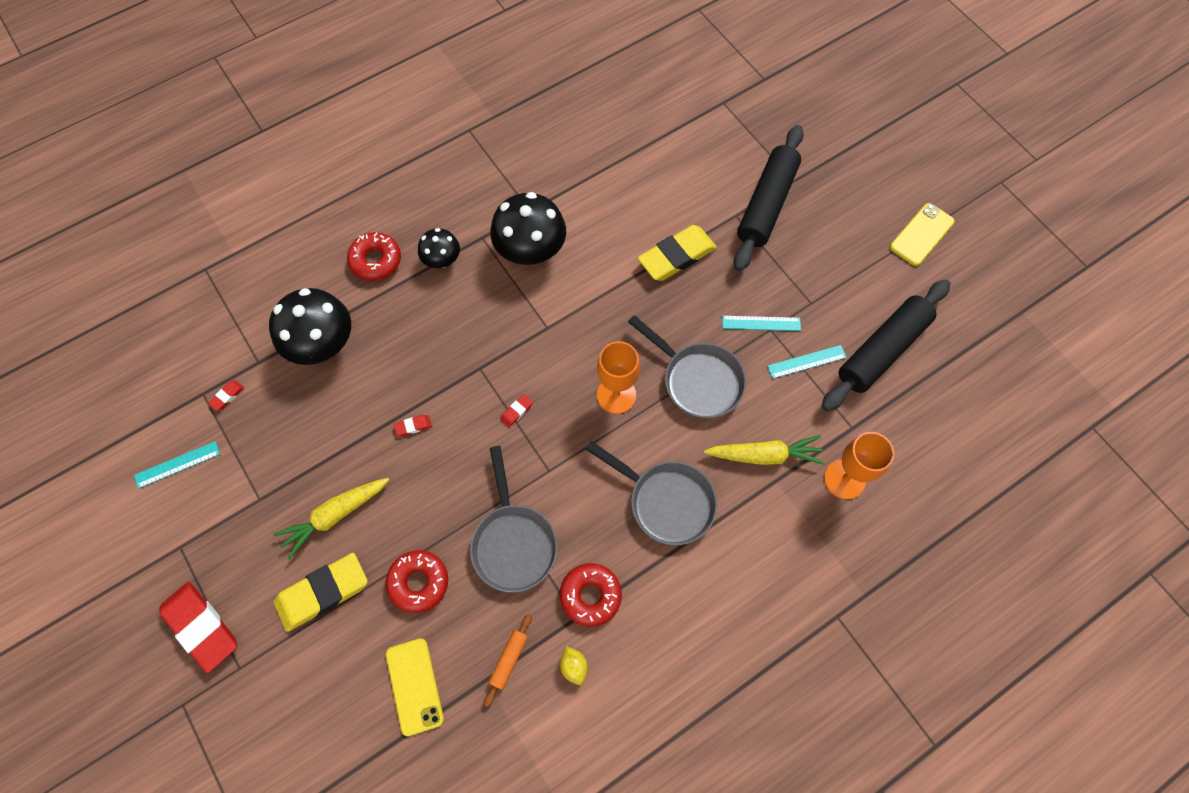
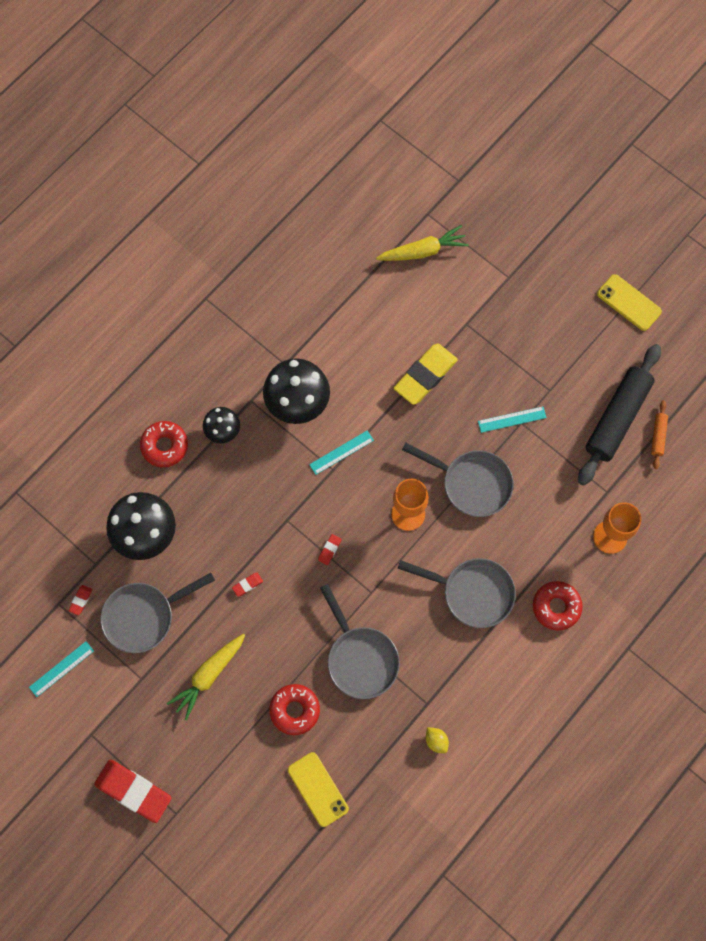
camera: 15 degrees left, 5 degrees up
(288, 431) = (144, 616): none -> grey pan
(323, 593) = (221, 739): yellow eraser -> none
(509, 660) = (384, 750): orange rolling pin -> orange rolling pin (658, 436)
(590, 596) = (433, 684): red donut -> red donut (556, 607)
(764, 455) = (541, 534): yellow carrot -> yellow carrot (423, 251)
(766, 204) = (490, 307): black rolling pin -> none
(806, 362) = (557, 444): turquoise ruler -> turquoise ruler (341, 452)
(921, 234) = (629, 303): yellow phone -> yellow phone turned 75 degrees counterclockwise

